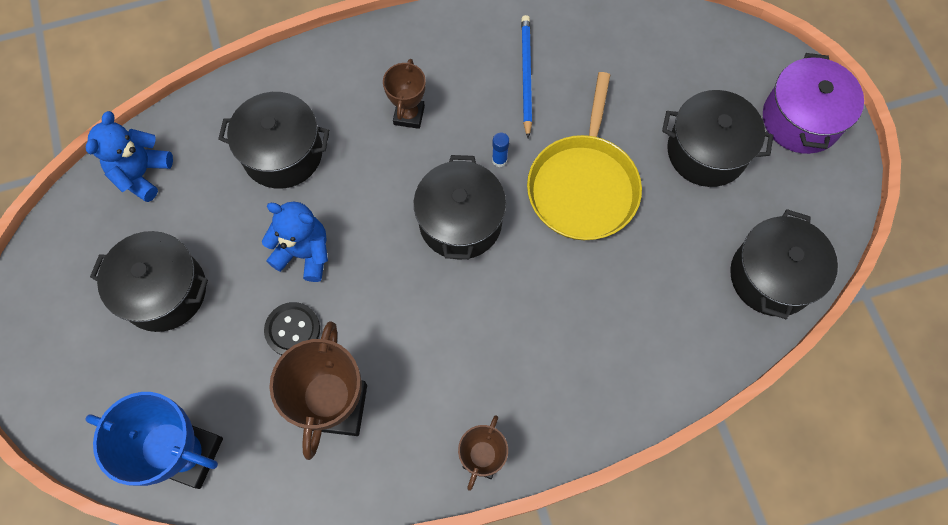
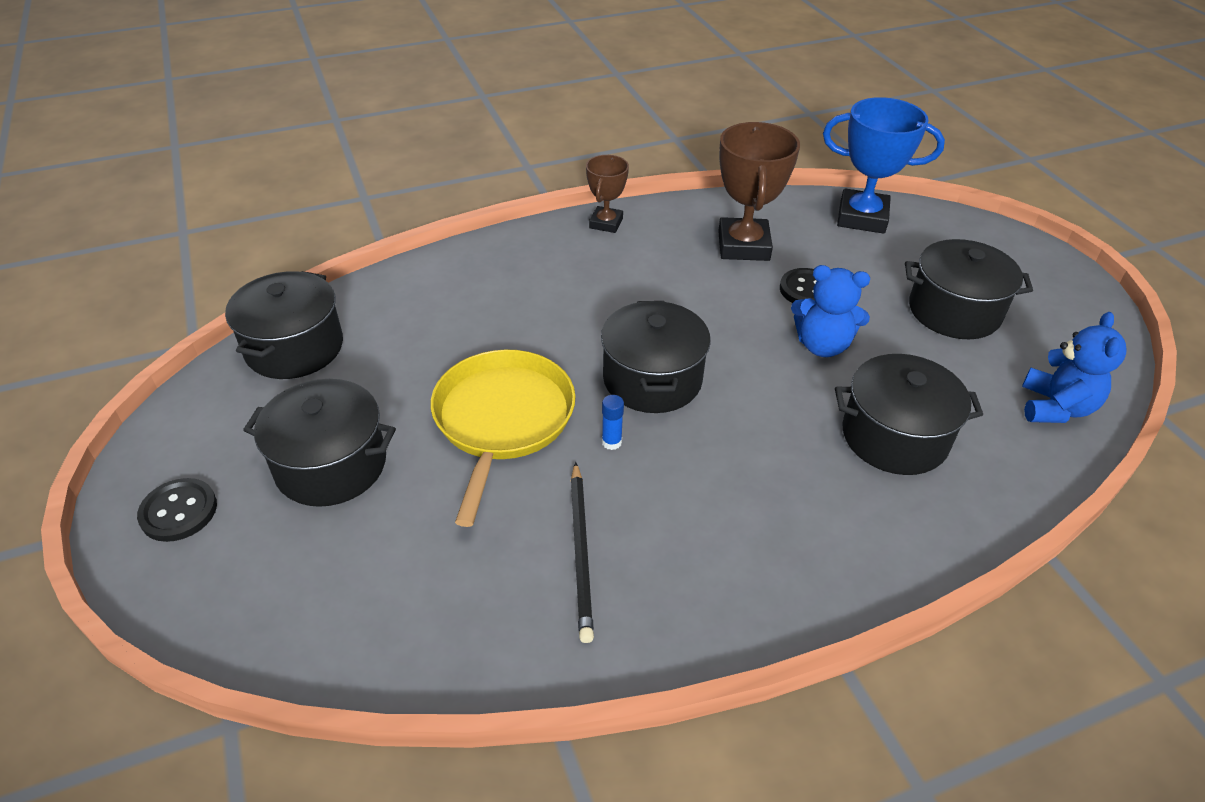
camera: 175 degrees right, 25 degrees down
(409, 115) = (743, 489): brown trophy -> none
(526, 75) = (581, 552): blue pencil -> black pencil
(801, 119) = (179, 511): purple pot -> black button

